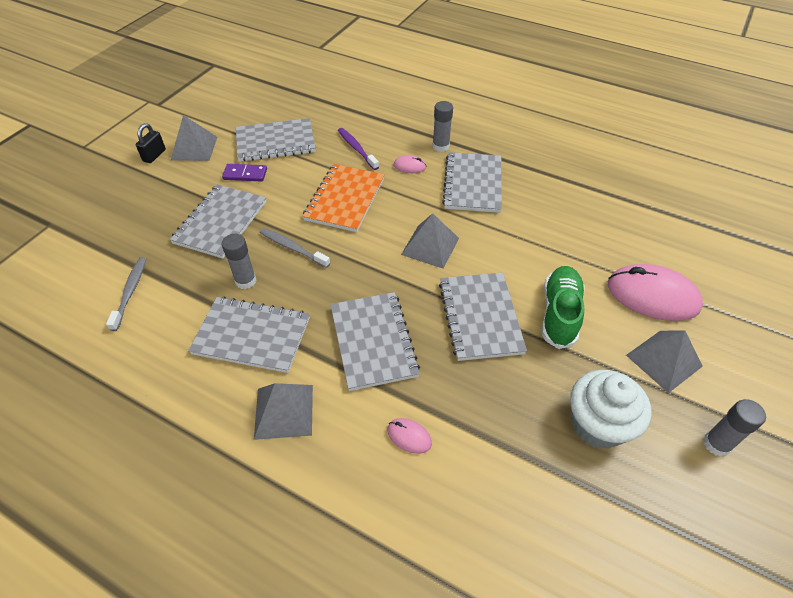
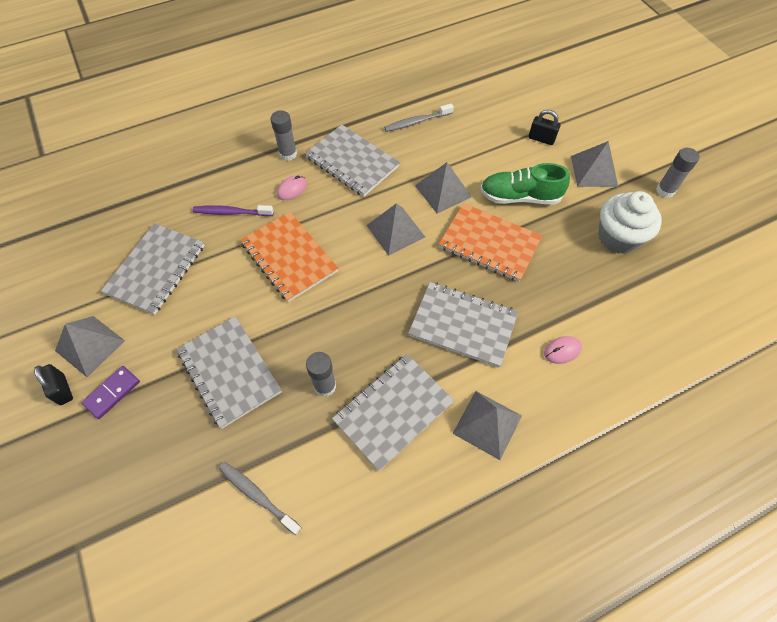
camera: 55 degrees left, 10 degrees up
(245, 174) = (179, 318): purple domino -> purple domino (112, 393)
(292, 248) = (315, 329): grey toothbrush -> grey toothbrush (417, 122)
(480, 317) = (489, 243): grey notebook -> orange notebook
(505, 255) = (443, 191): none -> grey pyramid
(559, 314) = (520, 197): green shoe -> green shoe turned 45 degrees counterclockwise
(652, 295) = (541, 139): pink mouse -> black padlock

